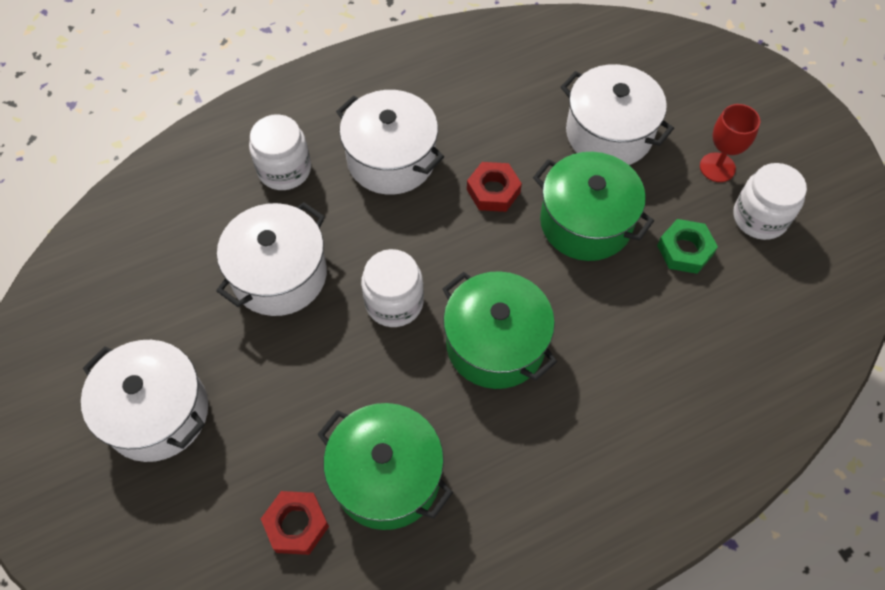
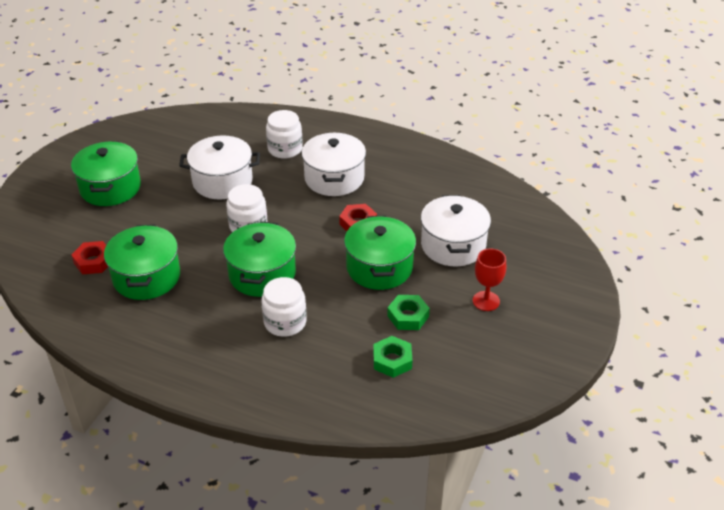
camera: 50 degrees right, 20 degrees down
(157, 412) = (110, 188): white pot -> green pot
(740, 311) = (392, 360): none -> green nut
(759, 217) = (471, 337): white jar -> white jar (285, 322)

